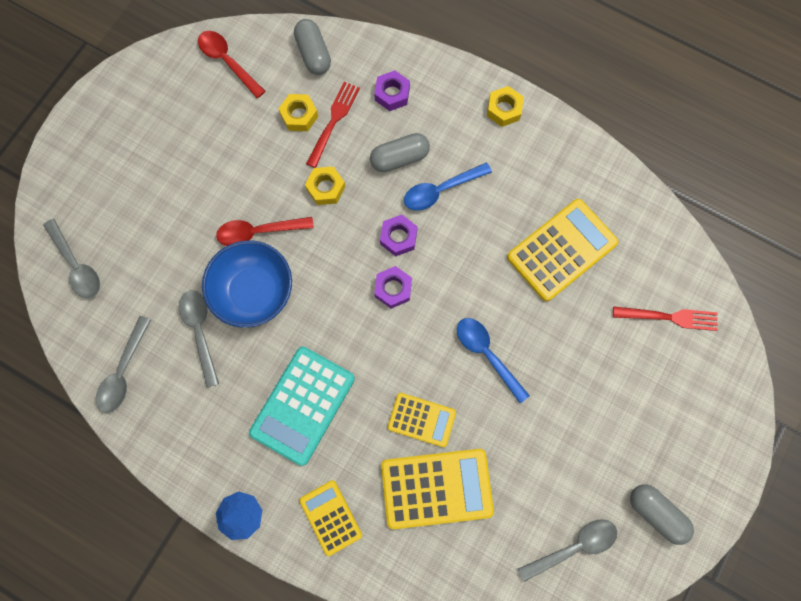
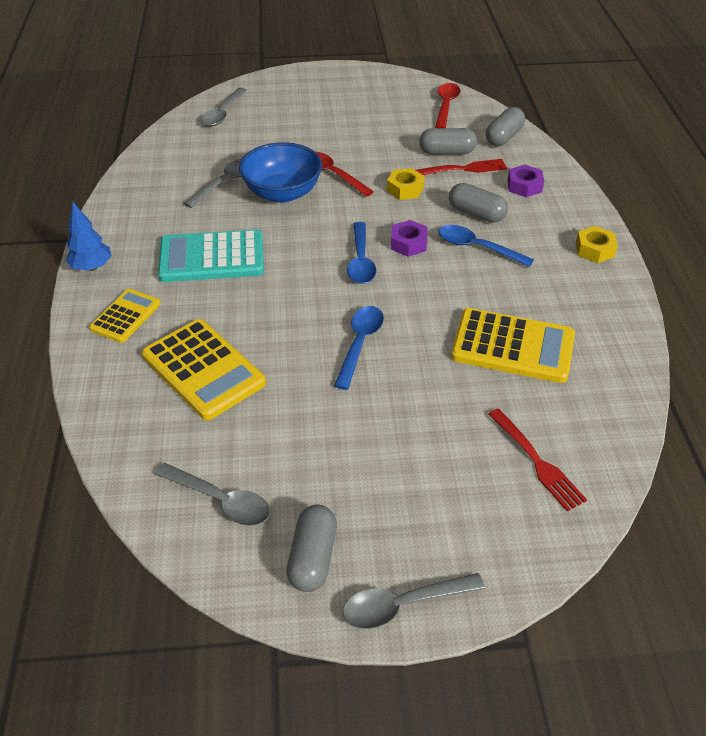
camera: 55 degrees right, 30 degrees down
(124, 371) = (162, 164): grey spoon -> grey spoon (403, 604)
(299, 116) = (447, 152): yellow nut -> grey capsule
(393, 289) = (360, 261): purple nut -> blue spoon
(421, 419) = (260, 330): yellow calculator -> none

